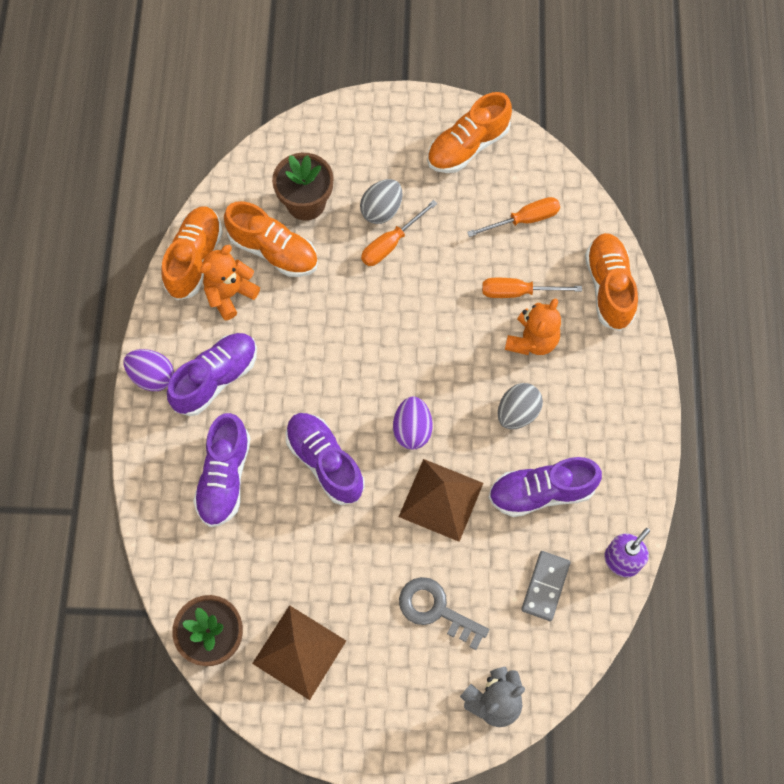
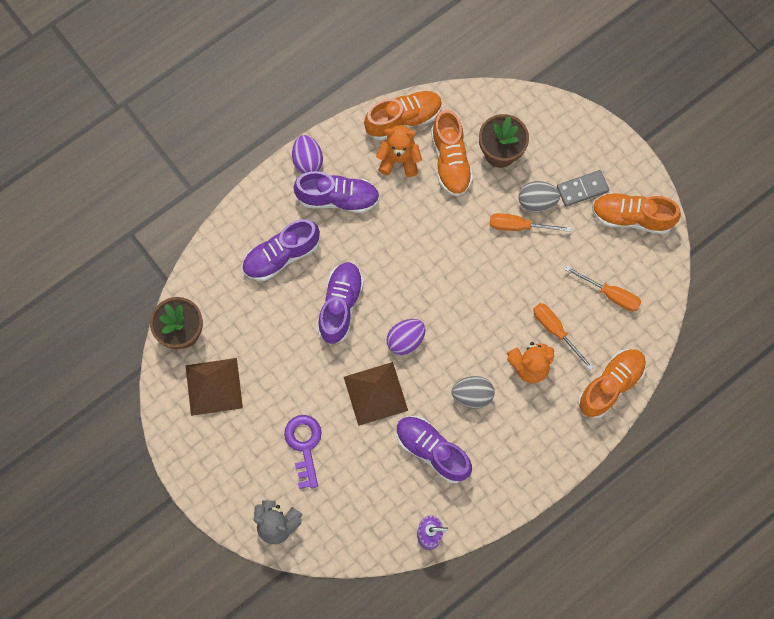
camera: 50 degrees right, 5 degrees up
(436, 610) = (304, 445): grey key -> purple key
(545, 586) = (373, 500): grey domino -> grey domino (582, 189)

